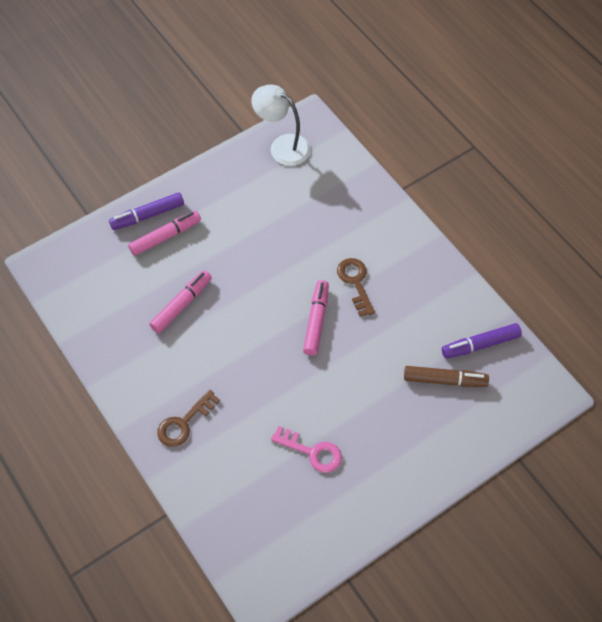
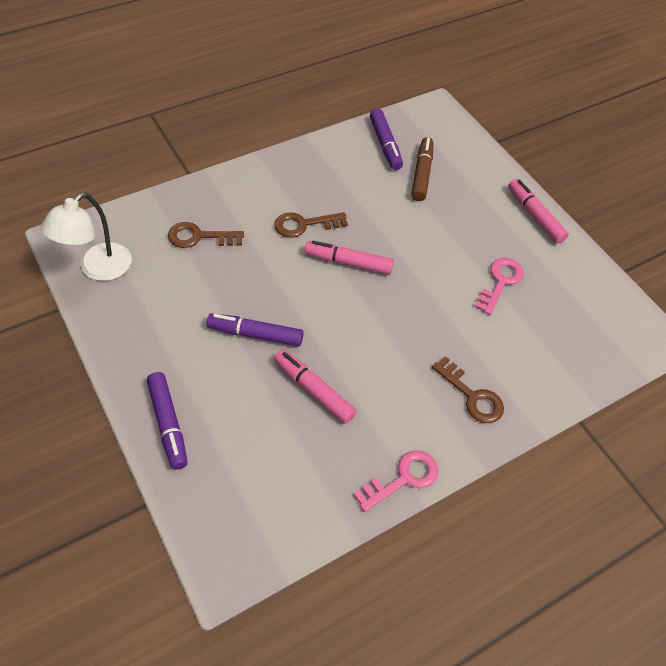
camera: 90 degrees left, 5 degrees down
(107, 371) = (403, 478): none -> pink key
(165, 237) = (208, 404): pink marker -> pink marker (535, 216)
(231, 259) = (255, 334): none -> purple marker
(327, 206) = (199, 237): none -> brown key

